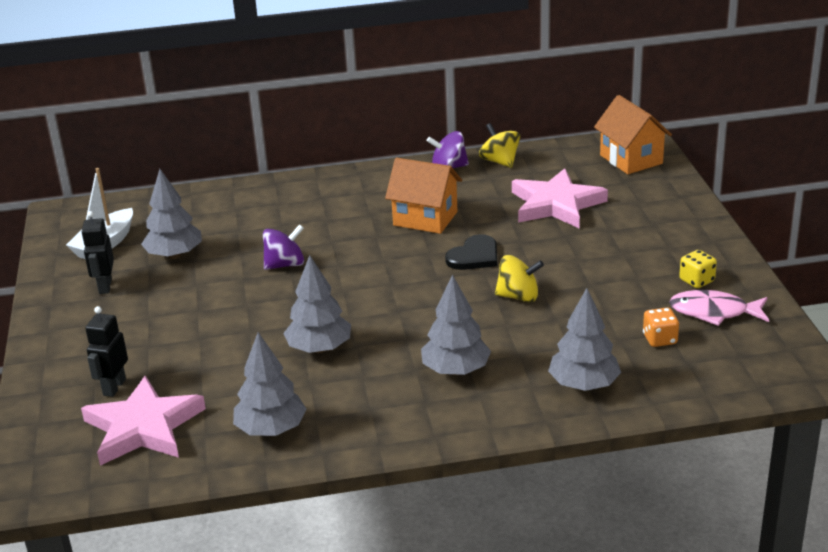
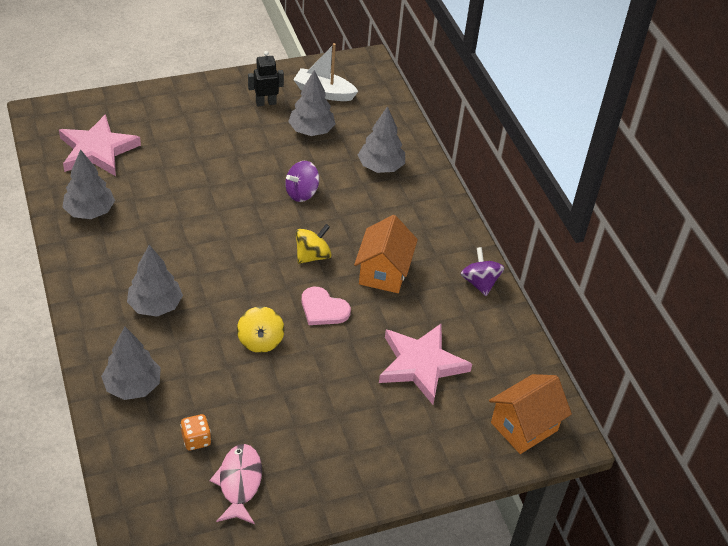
camera: 75 degrees right, 15 degrees up
(114, 387) = (142, 129): black robot -> none
(285, 264) = (301, 193): purple spinning top -> purple spinning top turned 90 degrees clockwise
(319, 348) = (186, 225): grey tree -> grey tree (381, 167)
(474, 256) = (323, 309): black heart -> pink heart
(500, 161) = (499, 320): yellow spinning top -> yellow spinning top (312, 256)
(696, 281) = (292, 472): yellow dice -> none

